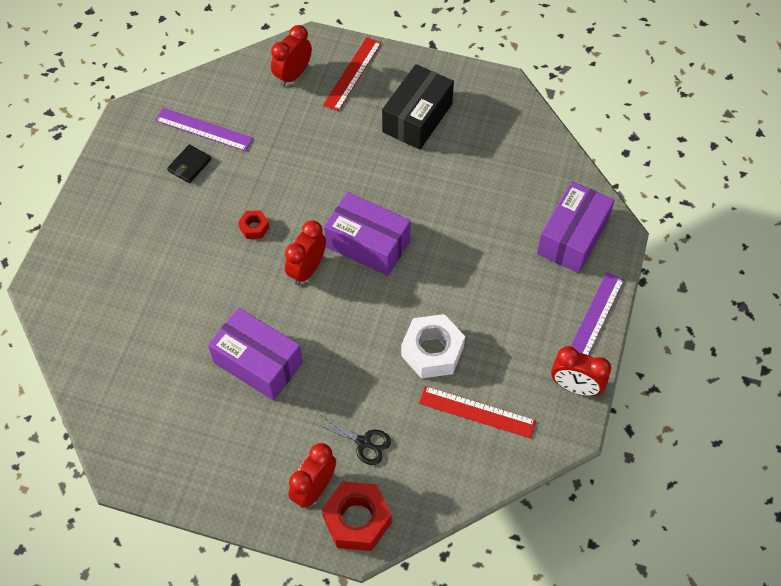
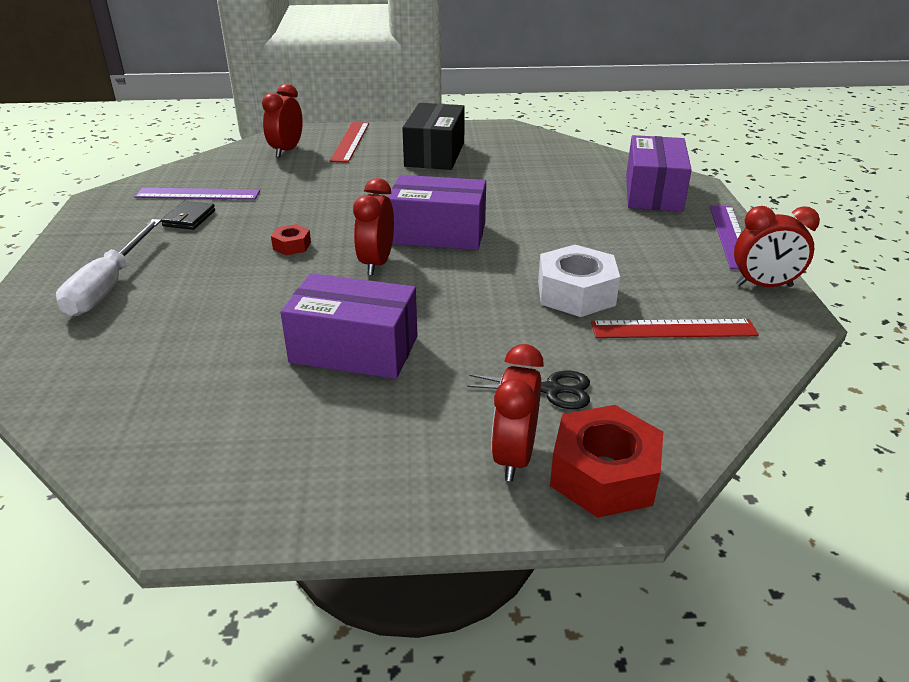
camera: 20 degrees left, 25 degrees down
(119, 240) = (109, 286): none -> white screwdriver

